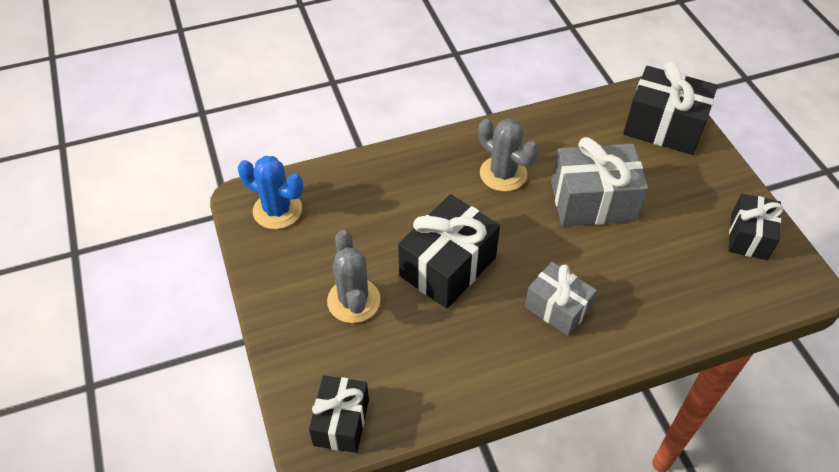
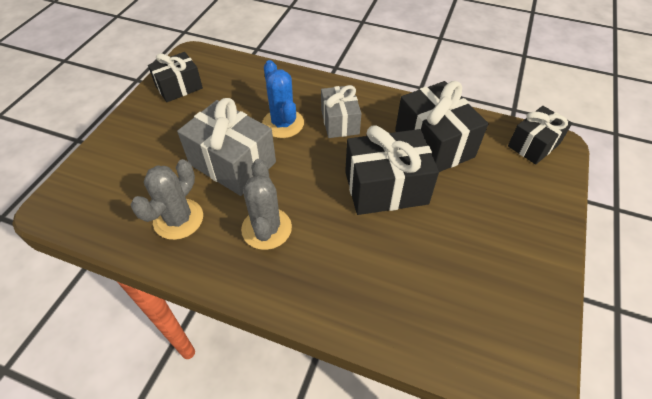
camera: 140 degrees left, 0 degrees up
(277, 210) = (503, 339): blue cactus -> blue cactus (283, 123)
(353, 301) = (478, 208): grey cactus -> grey cactus (178, 219)
(663, 127) = (102, 179): black gift -> black gift (434, 143)

